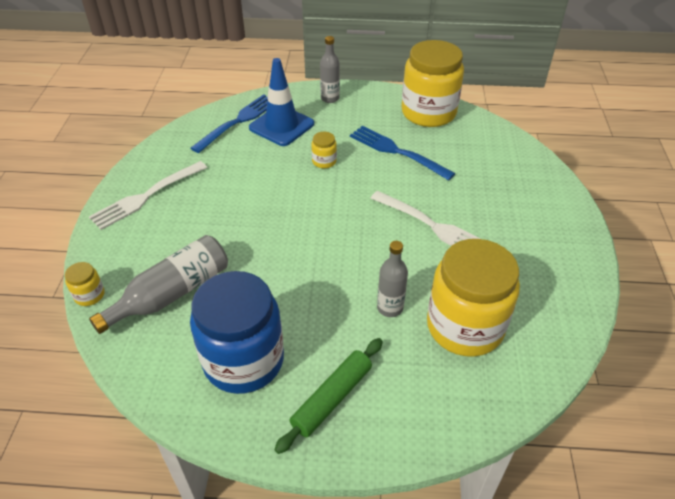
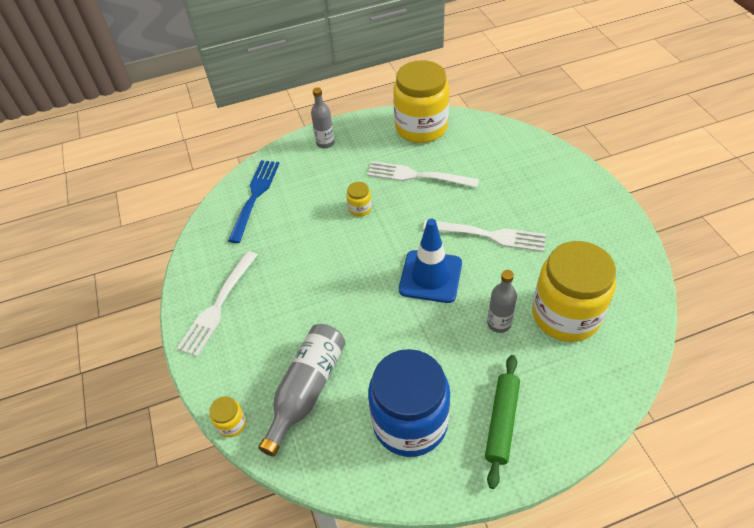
camera: 20 degrees left, 5 degrees up
(281, 126) = (298, 187): blue traffic cone -> blue traffic cone (430, 276)
(397, 152) = (417, 176): blue fork -> white fork

